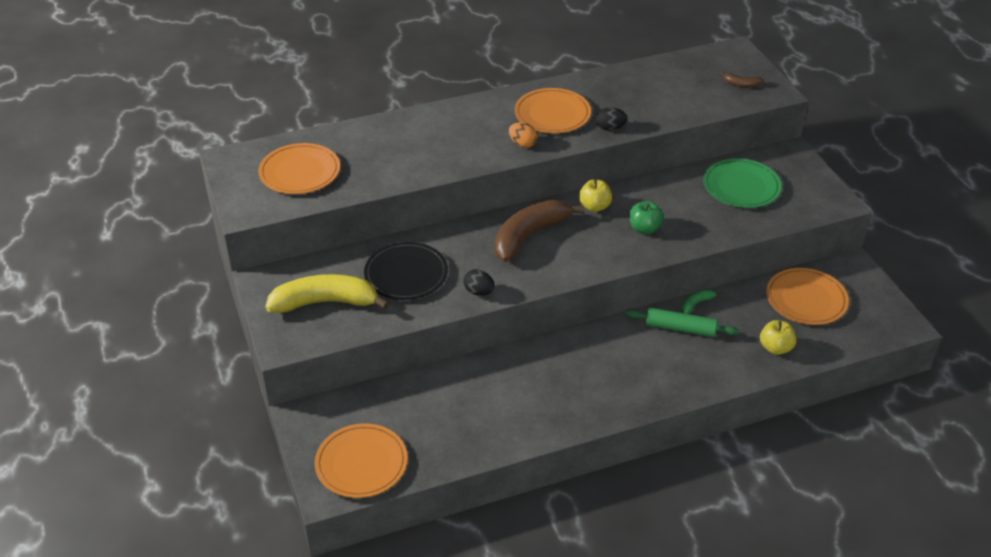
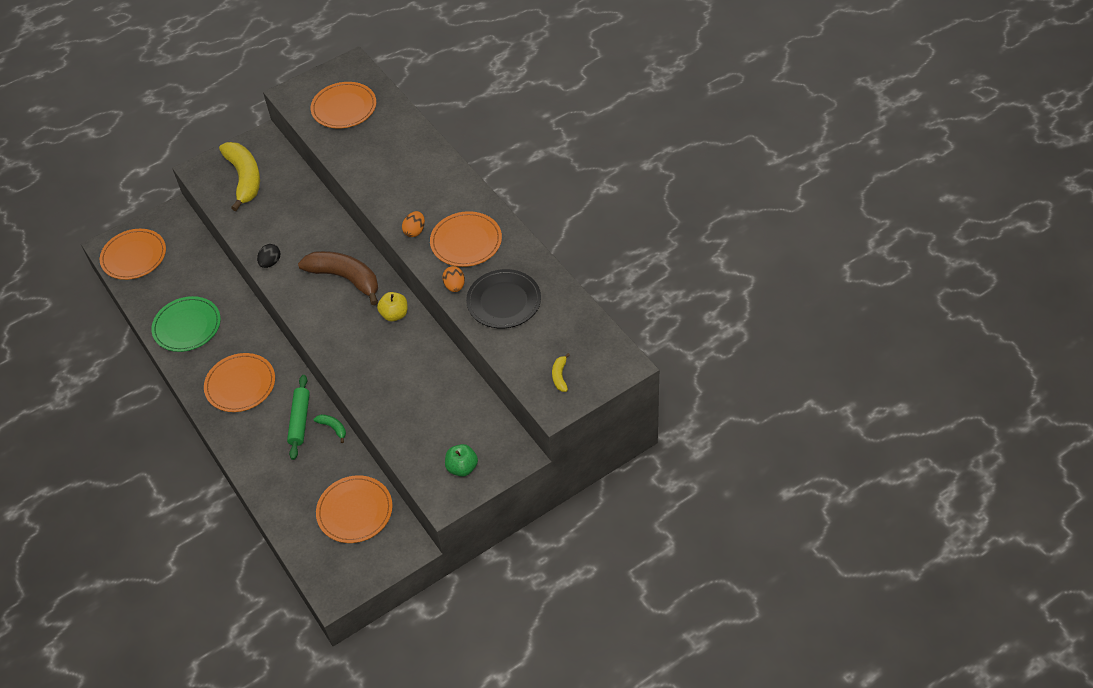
camera: 80 degrees right, 10 degrees up
(406, 274) = (284, 214): black plate -> black plate (504, 301)
(610, 128) = (455, 286): black egg -> orange egg
(615, 373) = (240, 384): none -> orange plate
(644, 228) = (372, 355): green apple -> green apple (462, 468)
(741, 84) = (560, 376): brown banana -> yellow banana
(741, 186) = (451, 419): green plate -> green plate (187, 326)
(775, 348) = (287, 493): yellow apple -> none

